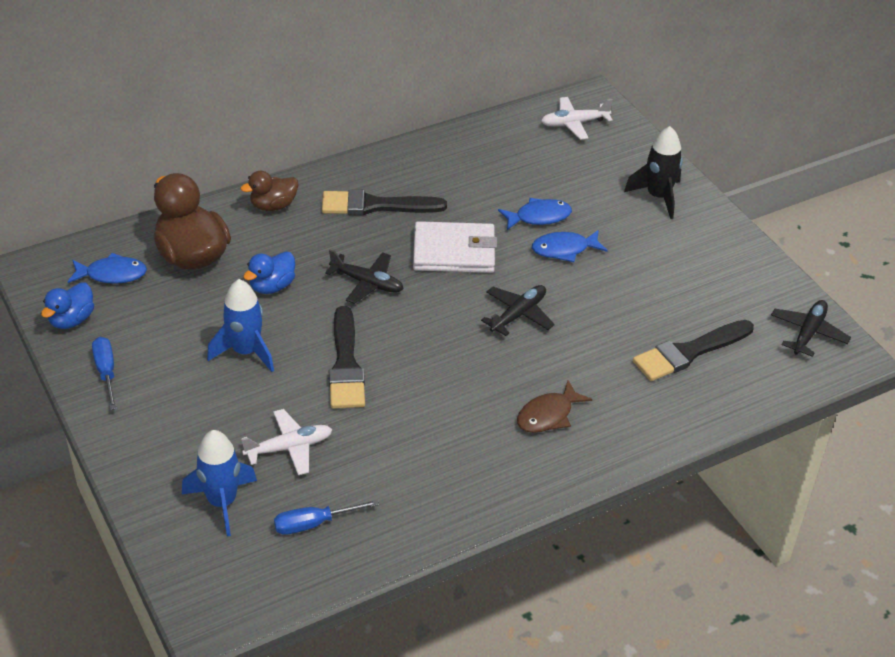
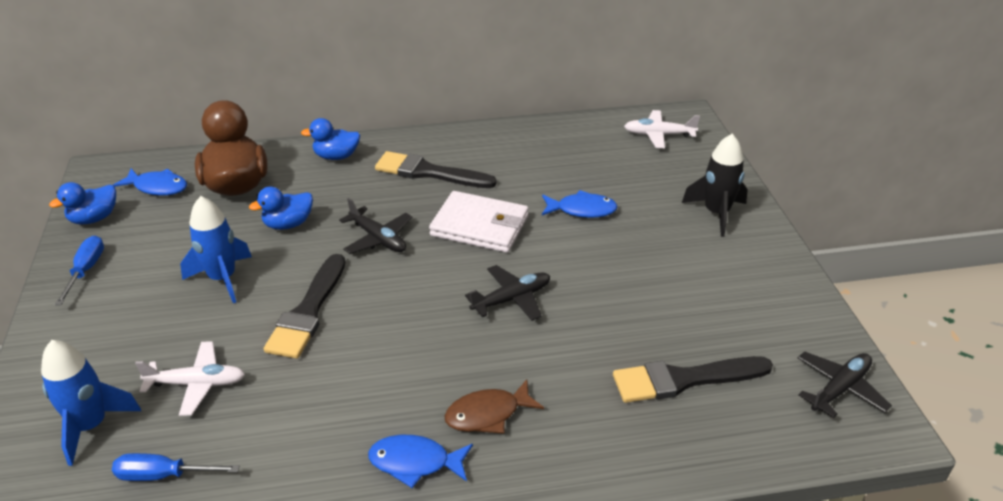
camera: 20 degrees right, 5 degrees down
(273, 205) = (336, 156): brown duck -> blue duck
(564, 249) = (593, 245): blue fish -> blue fish (415, 462)

